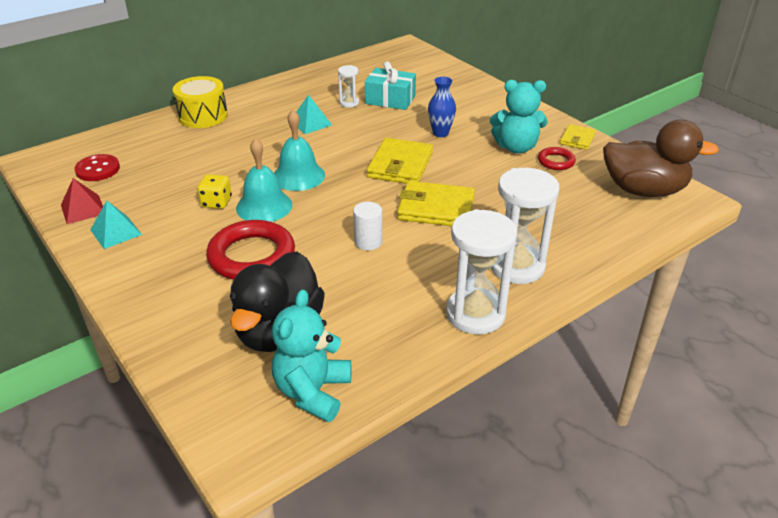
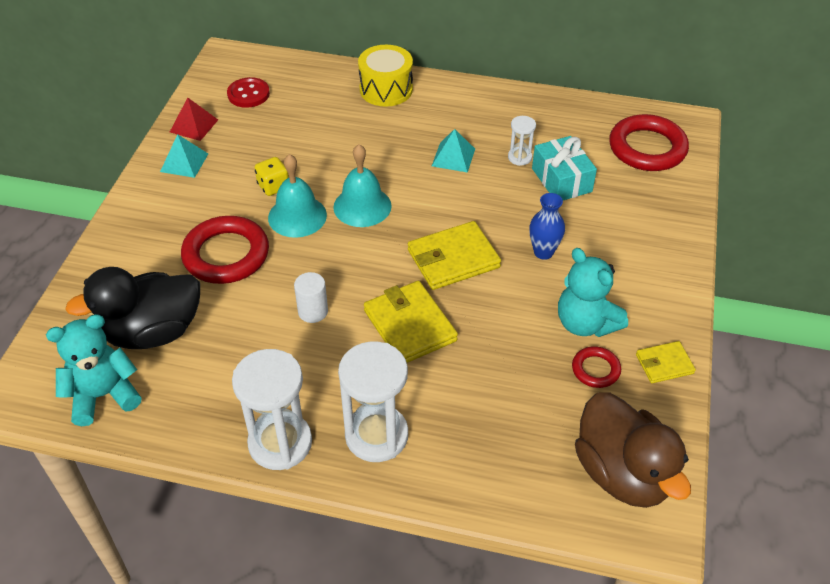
camera: 50 degrees right, 10 degrees up
(407, 65) = (647, 148): none -> red ring

